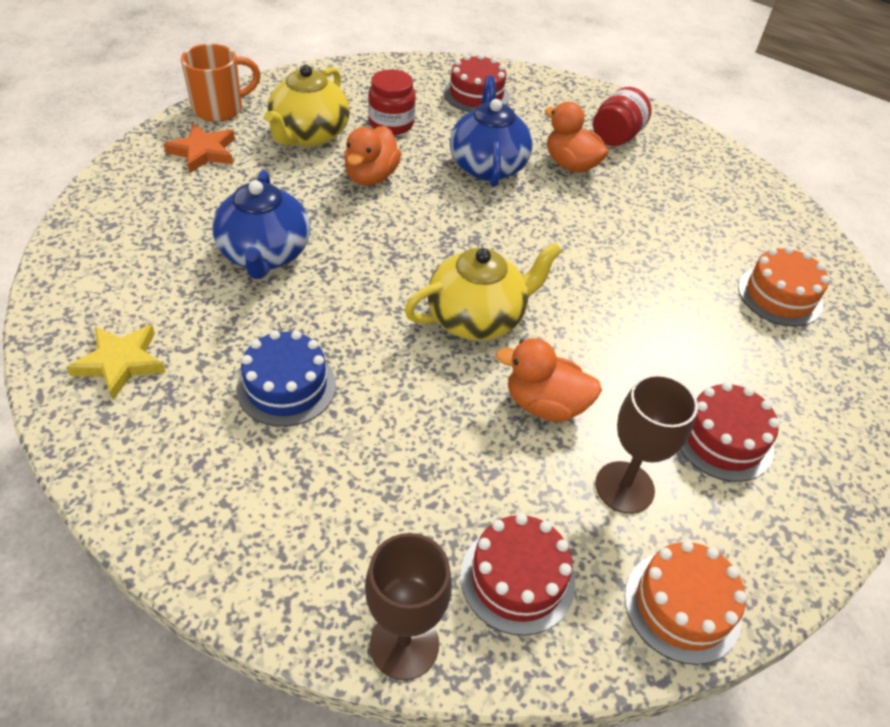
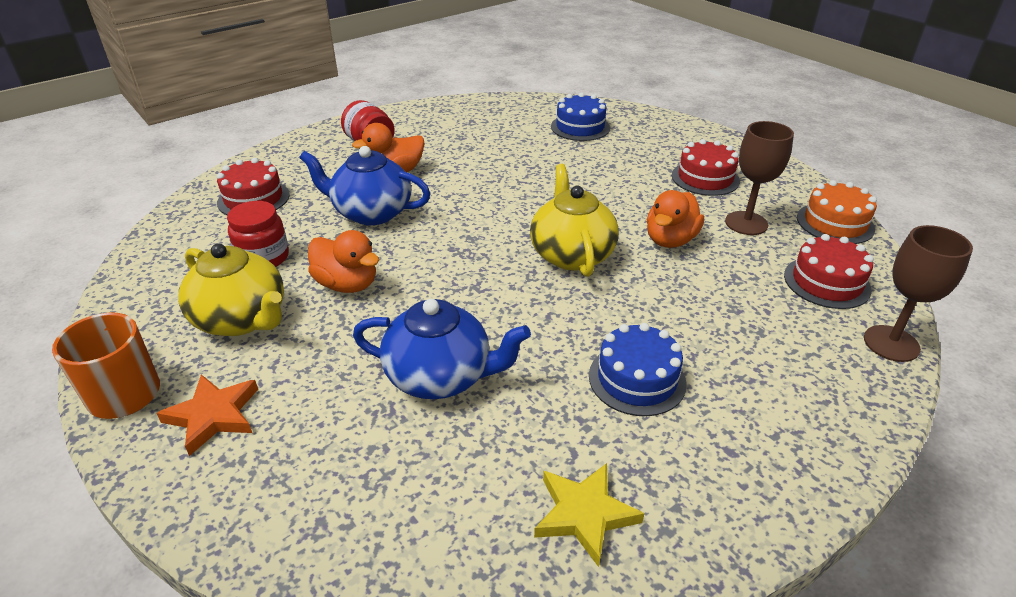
camera: 70 degrees left, 10 degrees down
(780, 295) = (580, 127): orange cake -> blue cake

